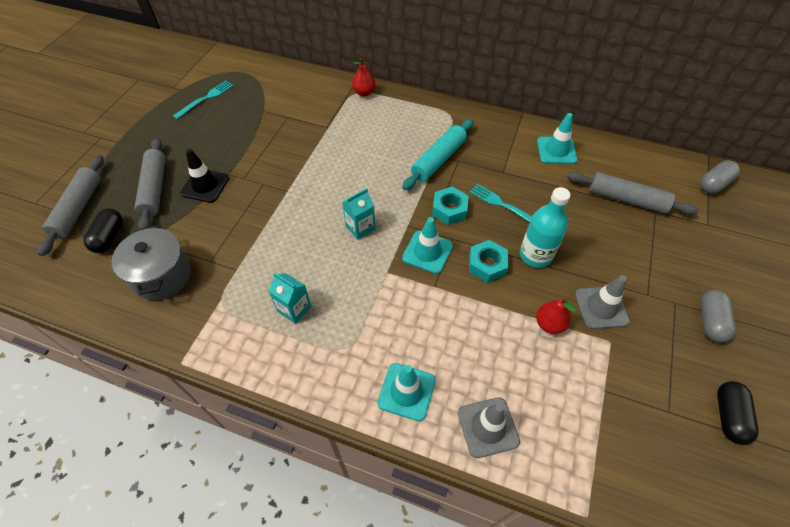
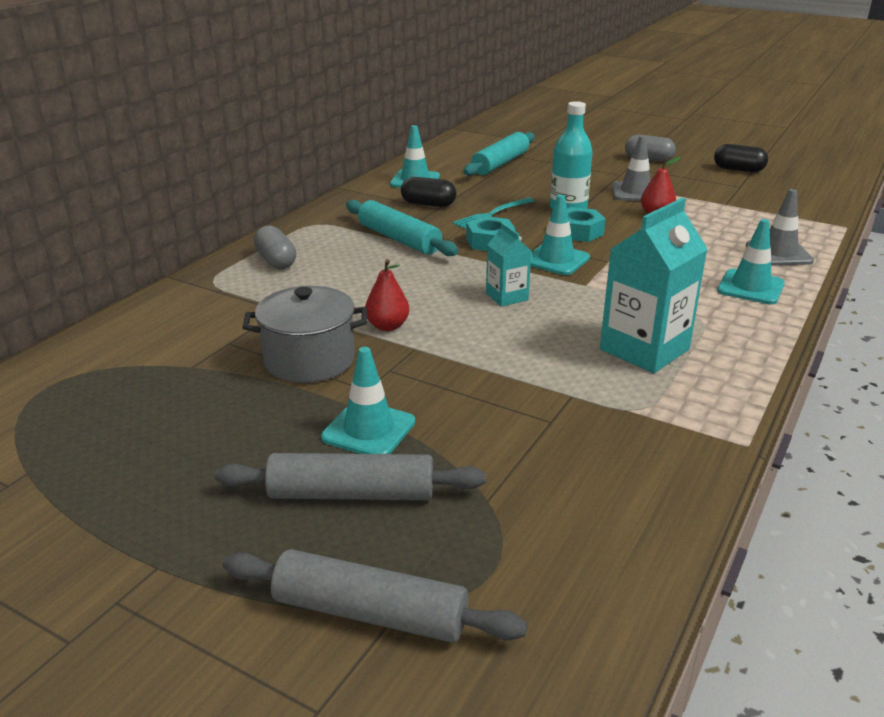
camera: 80 degrees left, 25 degrees down
(109, 237) = (472, 550): black capsule -> black capsule (428, 204)
(162, 276) = (579, 472): grey pot -> grey pot (309, 360)
(205, 99) = (96, 435): turquoise fork -> none
(205, 185) = (368, 430): black traffic cone -> turquoise traffic cone
(294, 309) = (644, 349): turquoise carton -> turquoise carton, size x1.84
(364, 93) = (218, 276): red pear -> red pear (387, 326)
(626, 199) = (500, 163): grey rolling pin -> turquoise rolling pin
(714, 184) = (491, 132): grey capsule -> grey capsule (276, 261)

